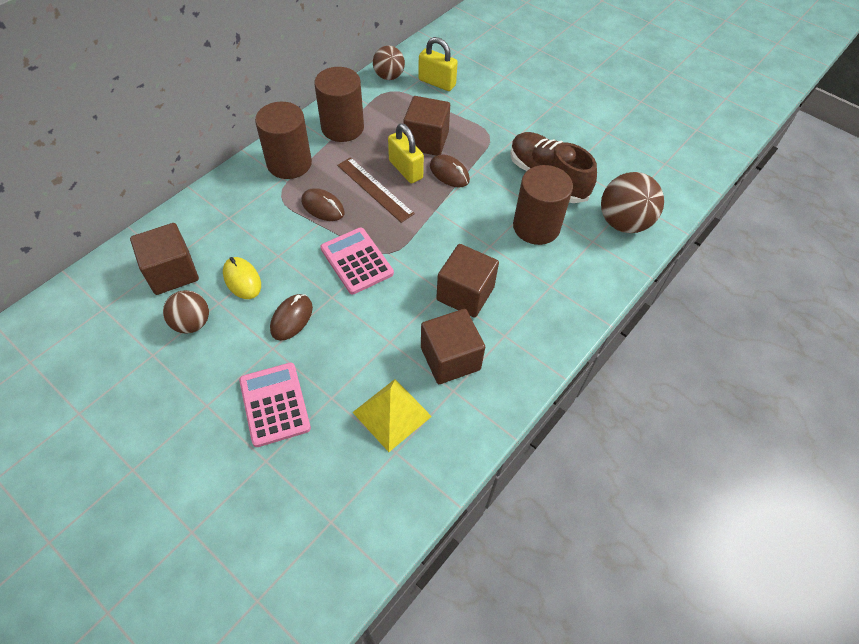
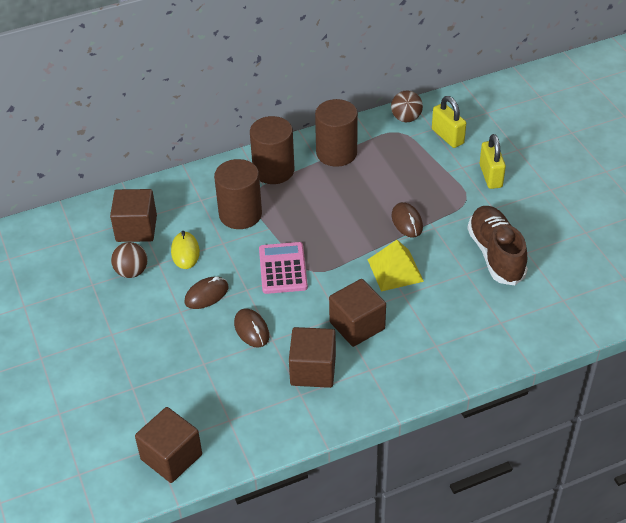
camera: 30 degrees right, 10 degrees down
(275, 404) = (160, 352): pink calculator -> none
(323, 207) = (280, 216): brown mouse -> brown mouse (251, 330)
(374, 189) = (332, 215): brown ruler -> none
(392, 414) = (242, 392): yellow pyramid -> yellow pyramid (395, 270)
(405, 169) = (370, 206): yellow padlock -> yellow padlock (490, 176)
(426, 141) = (404, 187): brown cube -> brown cube (171, 457)
(536, 227) = (456, 293): brown cylinder -> brown cylinder (240, 214)
(623, 222) = (541, 317): brown ball -> none

